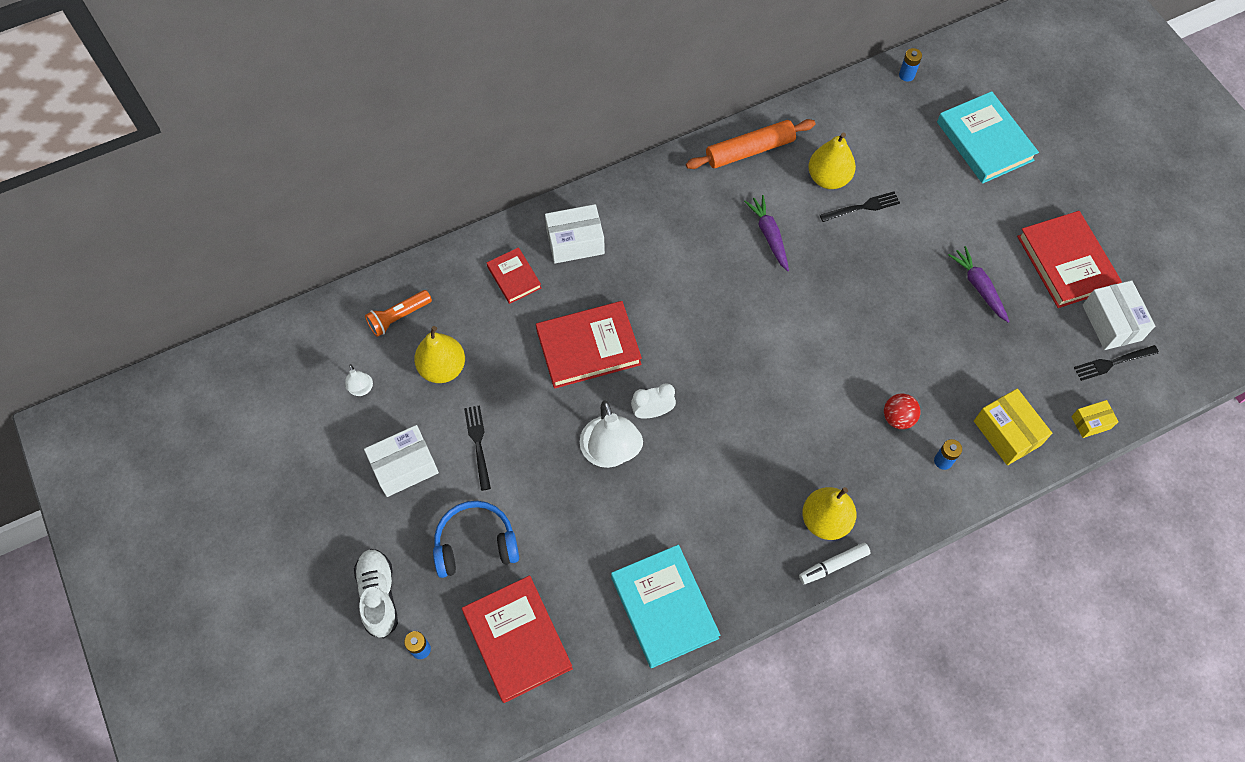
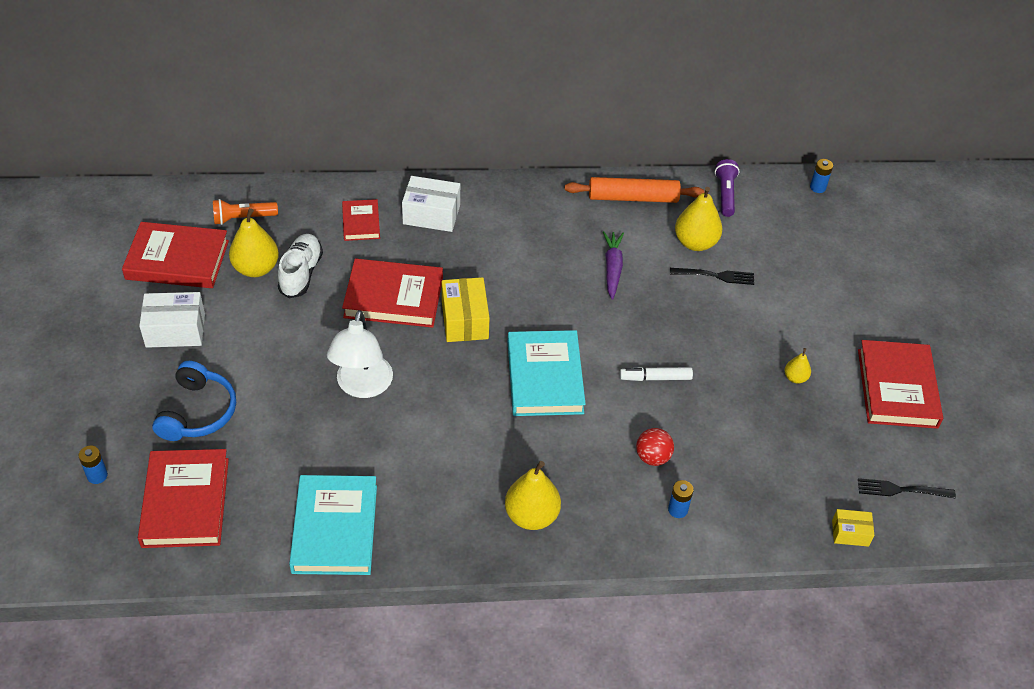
camera: 20 degrees right, 15 degrees down
(361, 389) = (177, 260): white lamp -> red book
(379, 595) = (89, 420): white shoe -> white shoe (301, 273)
(475, 544) = (198, 412): blue headphones -> blue headphones turned 90 degrees clockwise
(478, 444) = (249, 336): black fork -> none
(652, 412) = (420, 368): white clock -> none
(830, 114) = (725, 194): none -> purple flashlight
(833, 565) = (517, 557): white marker -> white marker (655, 378)
(978, 287) = (795, 378): purple carrot -> yellow pear
(984, 141) = (867, 263): turquoise book -> turquoise book (545, 377)
(1007, 433) = (756, 510): yellow box -> yellow box (465, 320)
(1111, 322) = (918, 455): white box -> none

